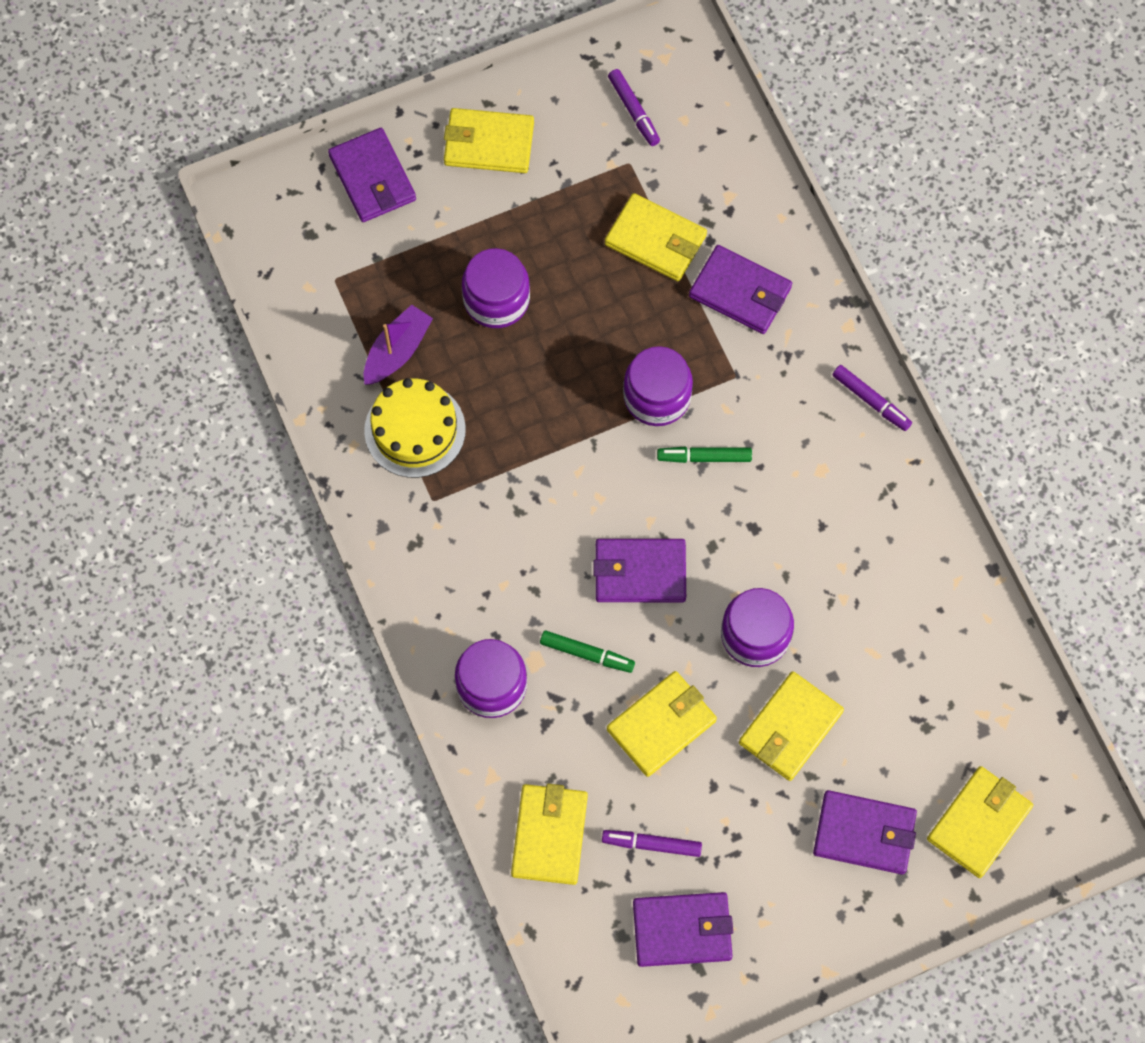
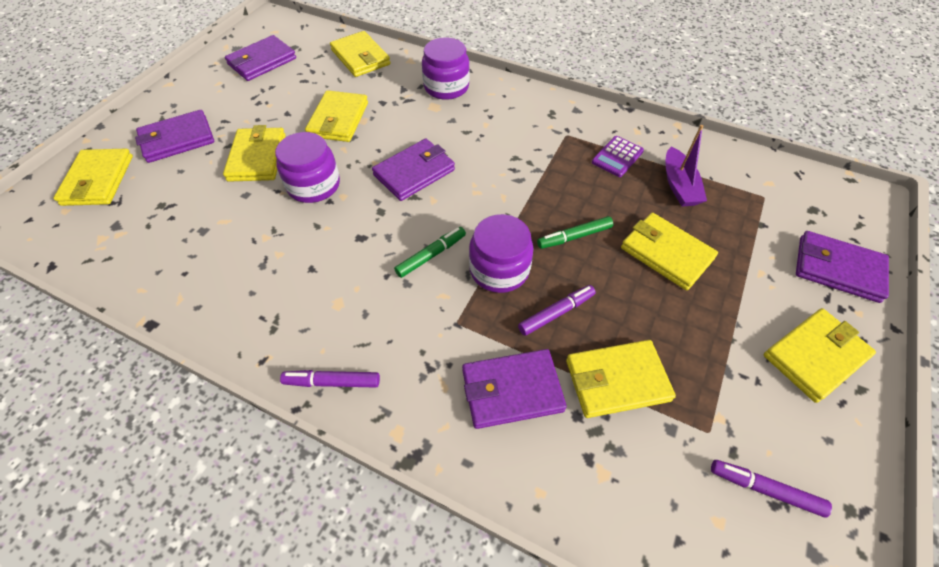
camera: 140 degrees right, 15 degrees down
(415, 430) = (617, 157): yellow cake -> purple calculator
(496, 300) = (666, 253): purple jar -> yellow wallet
(586, 653) = (409, 123): green marker -> green marker (574, 237)
(652, 844) = (303, 79): purple marker -> purple marker (555, 313)

